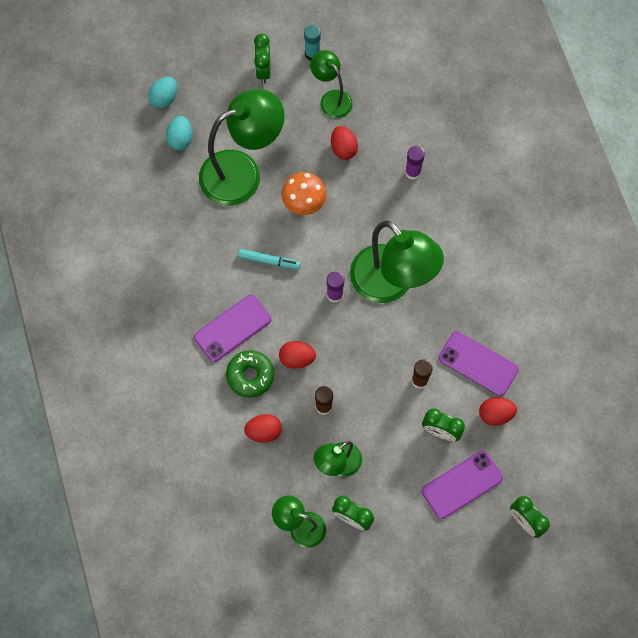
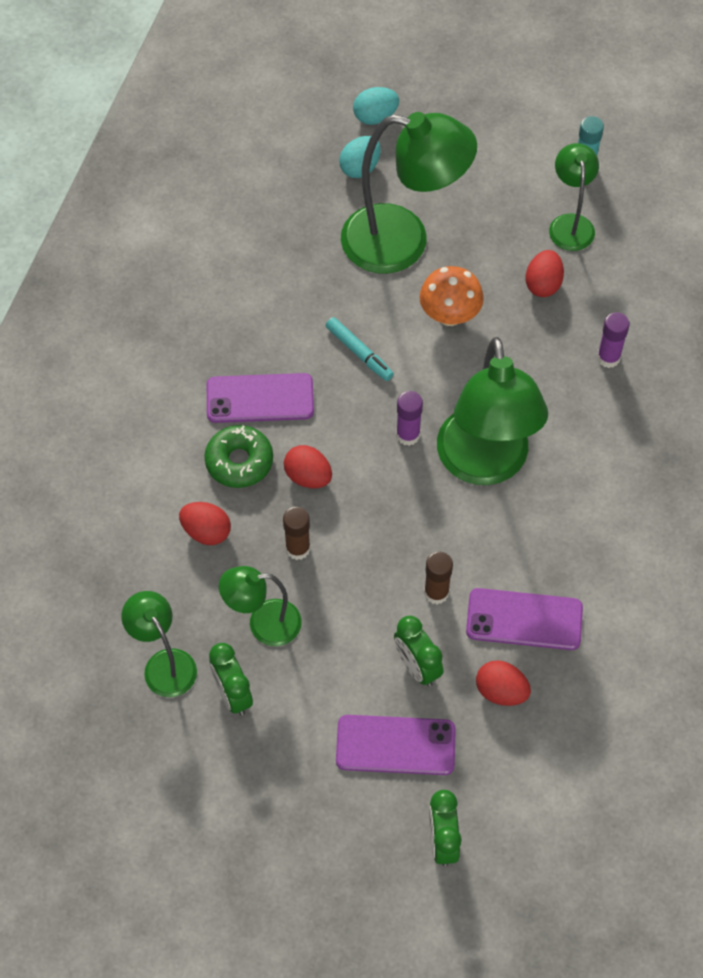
camera: 35 degrees right, 10 degrees down
(263, 70) = (512, 150): green clock -> none
(478, 363) = (524, 619): purple phone -> purple phone turned 60 degrees counterclockwise

